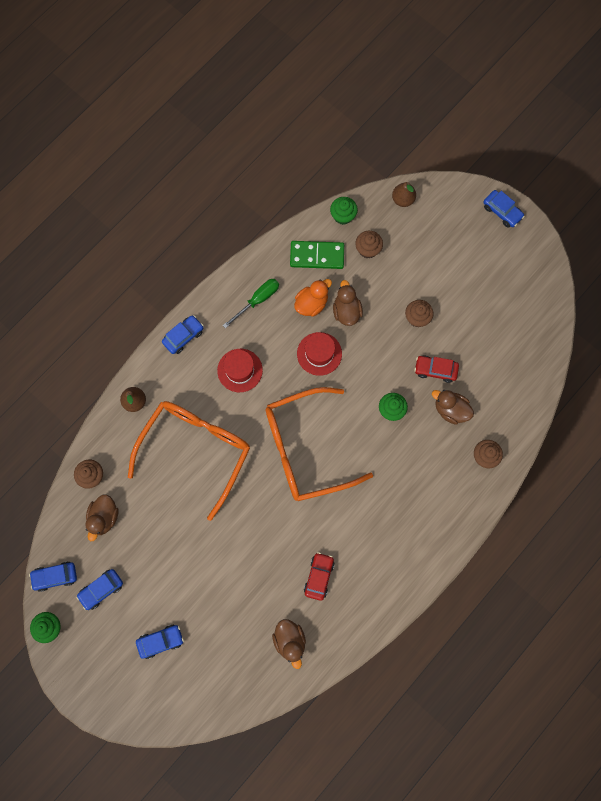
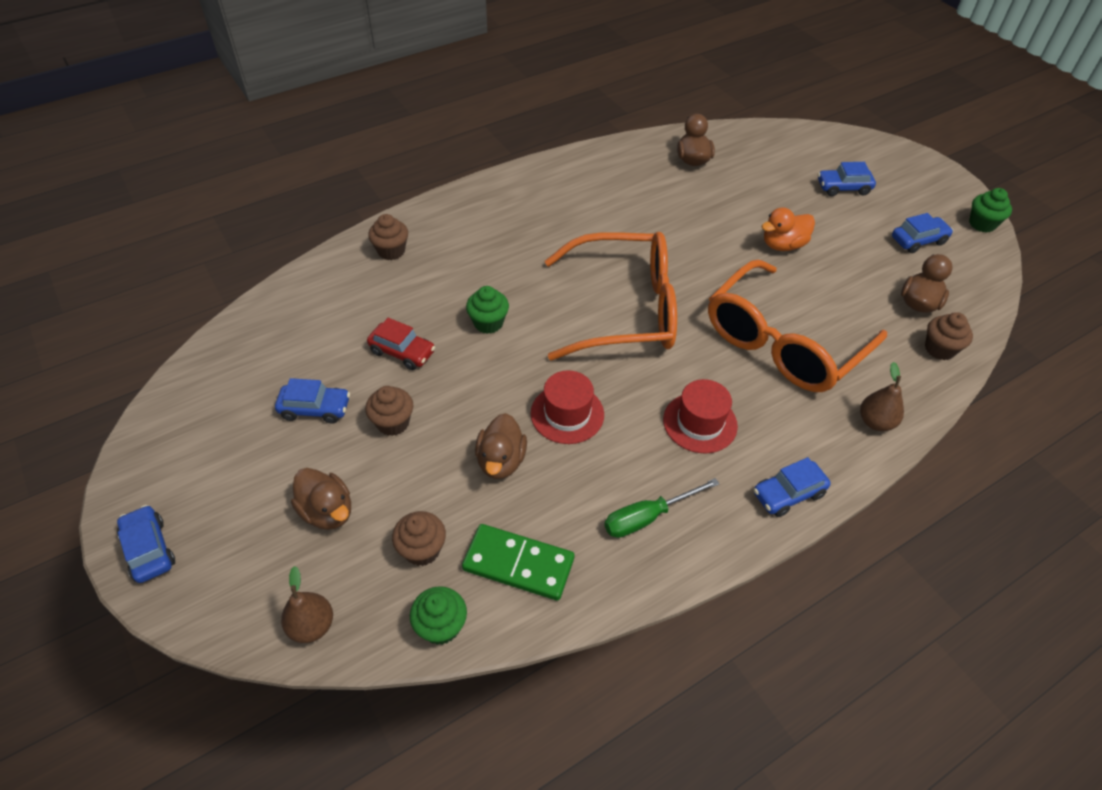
camera: 165 degrees left, 25 degrees down
(55, 576) = (981, 263): blue car -> blue car (315, 409)
(311, 303) = (555, 487): orange duck -> orange duck (783, 245)
(319, 576) = (644, 197): red car -> none
(451, 410) = (407, 304): brown duck -> brown duck (327, 511)

